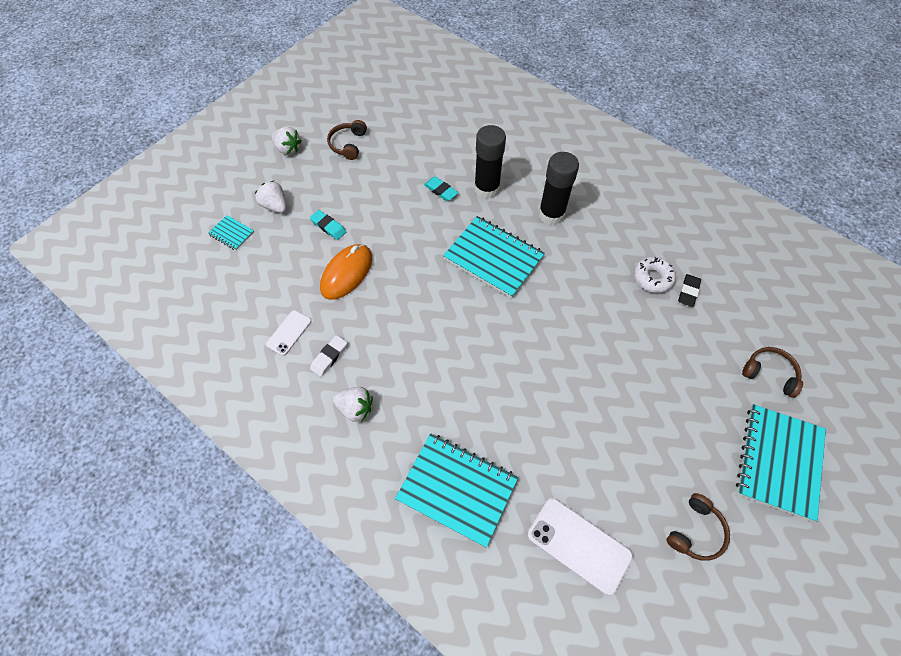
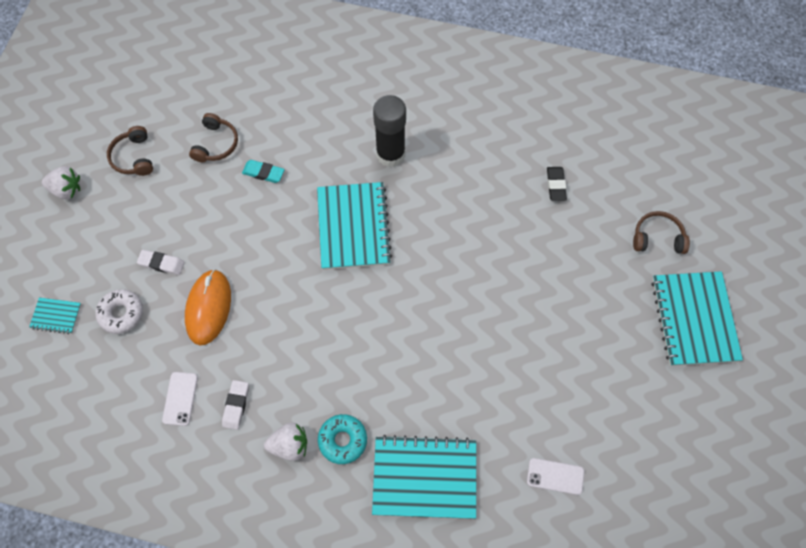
camera: 25 degrees left, 5 degrees up
(275, 206) = (89, 264): white strawberry -> none
(328, 227) = (161, 264): turquoise eraser -> white eraser
(401, 424) = (343, 440): none -> turquoise donut
(486, 188) = (311, 151): black glue stick -> none
(493, 258) = (353, 227): turquoise notebook -> turquoise notebook turned 75 degrees clockwise
(579, 545) = (555, 476): white phone -> white phone, size x0.58
(652, 278) = (517, 184): white donut -> white donut (121, 314)
(696, 532) = (648, 416): brown headphones -> brown headphones (216, 144)

